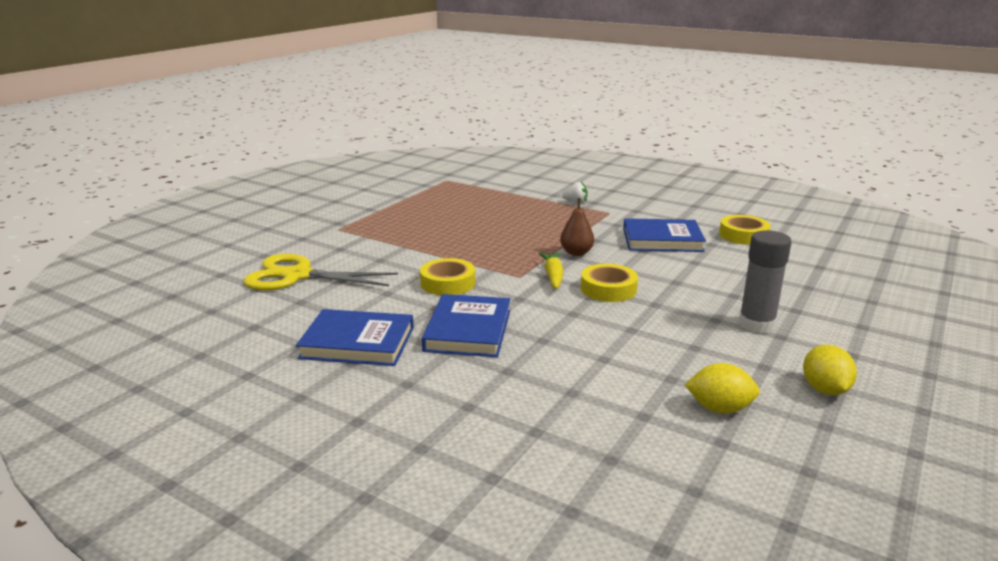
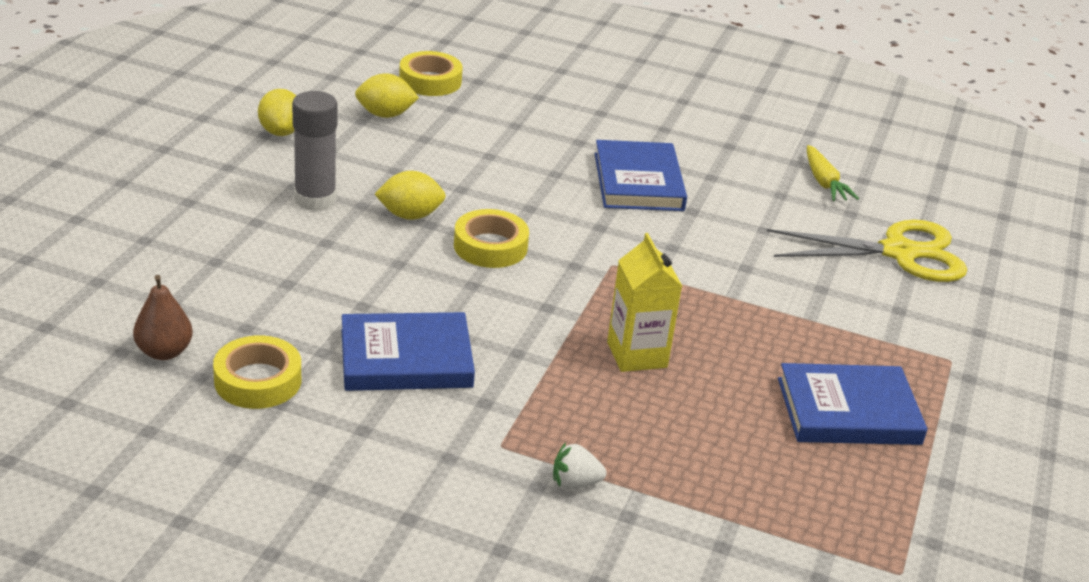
camera: 165 degrees right, 10 degrees up
(357, 343) = (741, 165): blue book -> blue book (848, 411)
(448, 283) = (700, 248): yellow tape -> yellow tape (430, 81)
(525, 237) = (637, 355): none -> yellow carton
(553, 276) = (568, 266): yellow carrot -> yellow carrot (824, 182)
(576, 253) = (544, 317): brown pear -> brown pear (164, 352)
(673, 310) = (410, 215): none -> yellow lemon

